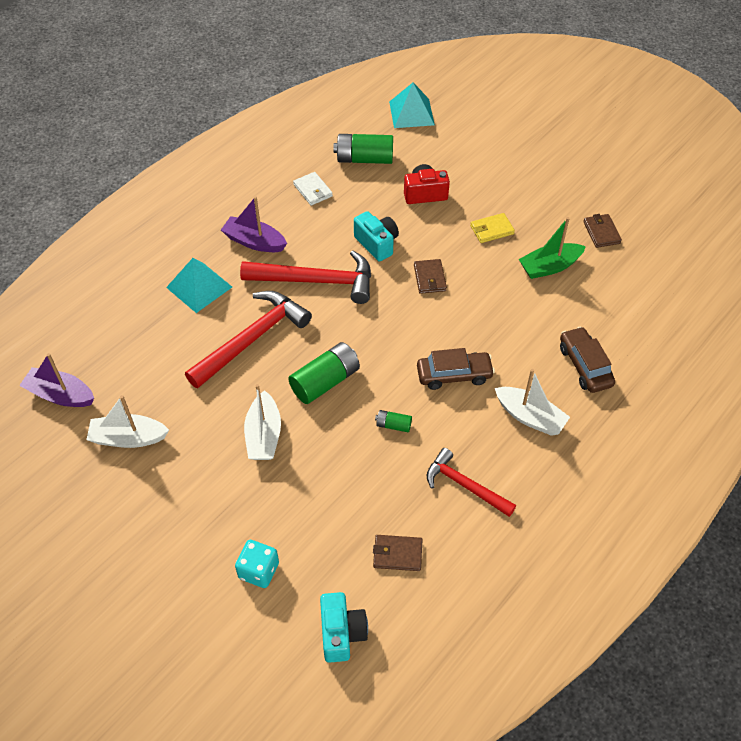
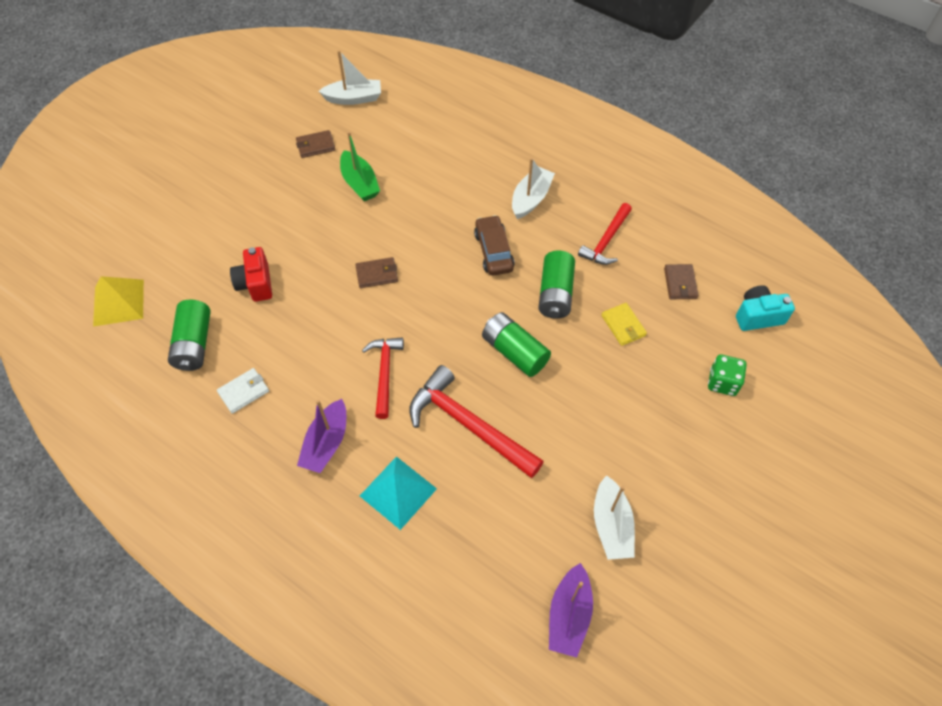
camera: 95 degrees left, 5 degrees up
(259, 571) = (722, 382): turquoise dice -> green dice
(264, 435) = (584, 397): white boat -> white boat (354, 98)
(316, 281) = (385, 373): red hammer -> red hammer, size x0.62
(377, 244) = (330, 322): turquoise camera -> none
(393, 425) = (555, 294): green battery -> green battery, size x2.04
(411, 113) = (118, 302): turquoise pyramid -> yellow pyramid
(491, 230) = (311, 226): yellow wallet -> yellow wallet (623, 326)
(584, 366) = (472, 162): brown car -> none

